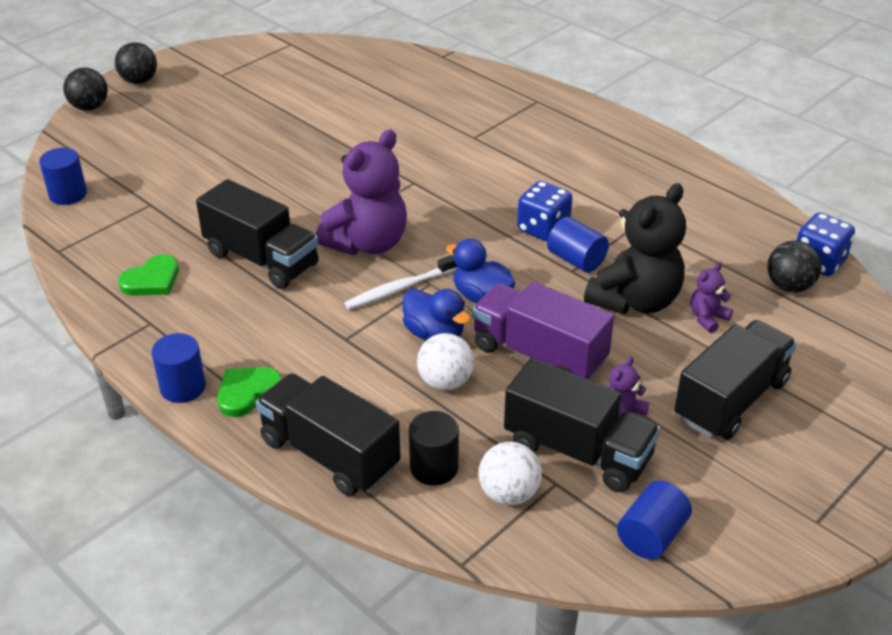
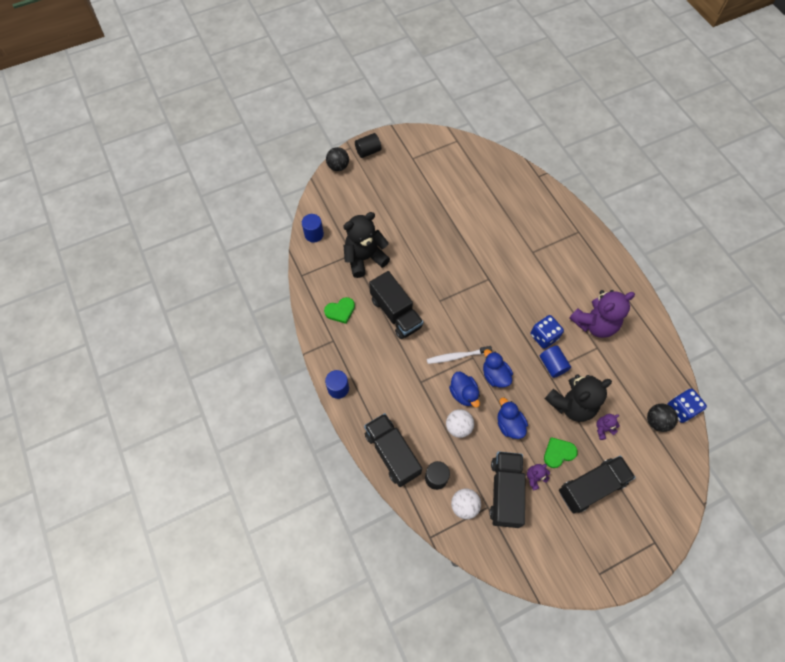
camera: 20 degrees right, 25 degrees up
(139, 81) = (368, 151): black ball -> black cylinder
(176, 204) = (364, 258): none -> black teddy bear
(247, 392) = (366, 401): green heart -> green heart (558, 453)
(367, 243) = (451, 318): purple teddy bear -> purple teddy bear (594, 324)
(539, 354) = (509, 424): purple truck -> blue duck
(577, 451) = (505, 492): black truck -> black truck turned 135 degrees counterclockwise
(651, 535) = (519, 553): blue cylinder -> none

